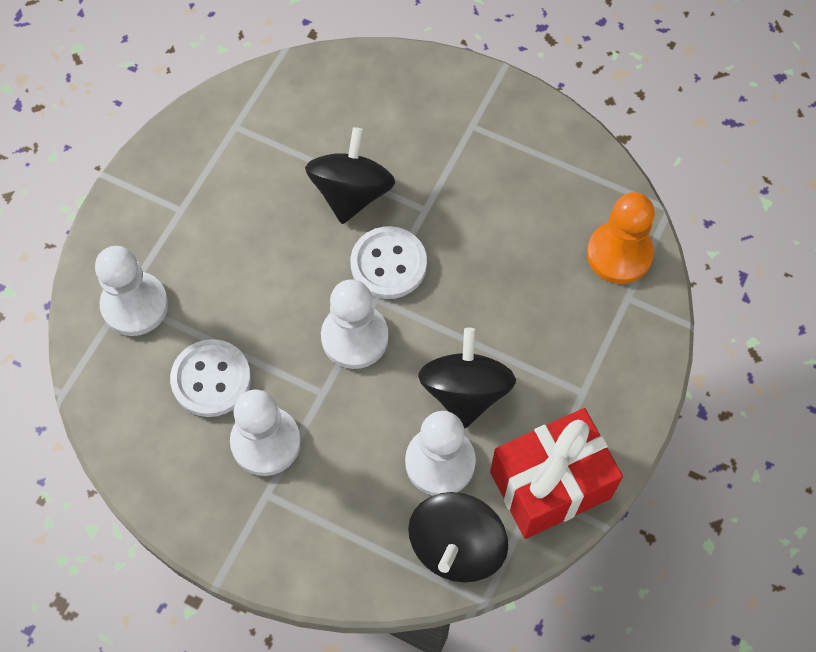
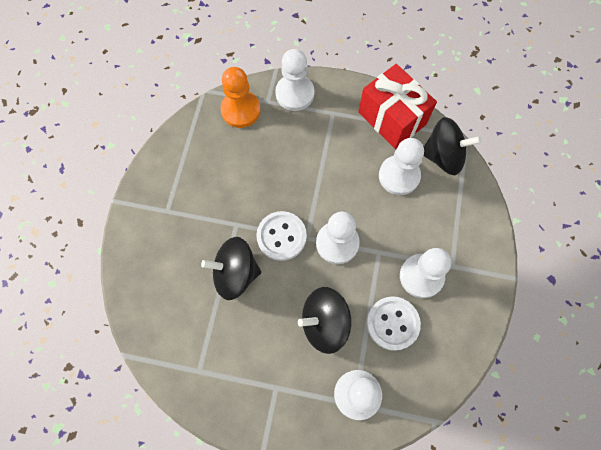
camera: 105 degrees left, 5 degrees up
(465, 391) = (352, 172): black spinning top -> black spinning top (324, 323)
(633, 342) = (295, 94): none -> white pawn

